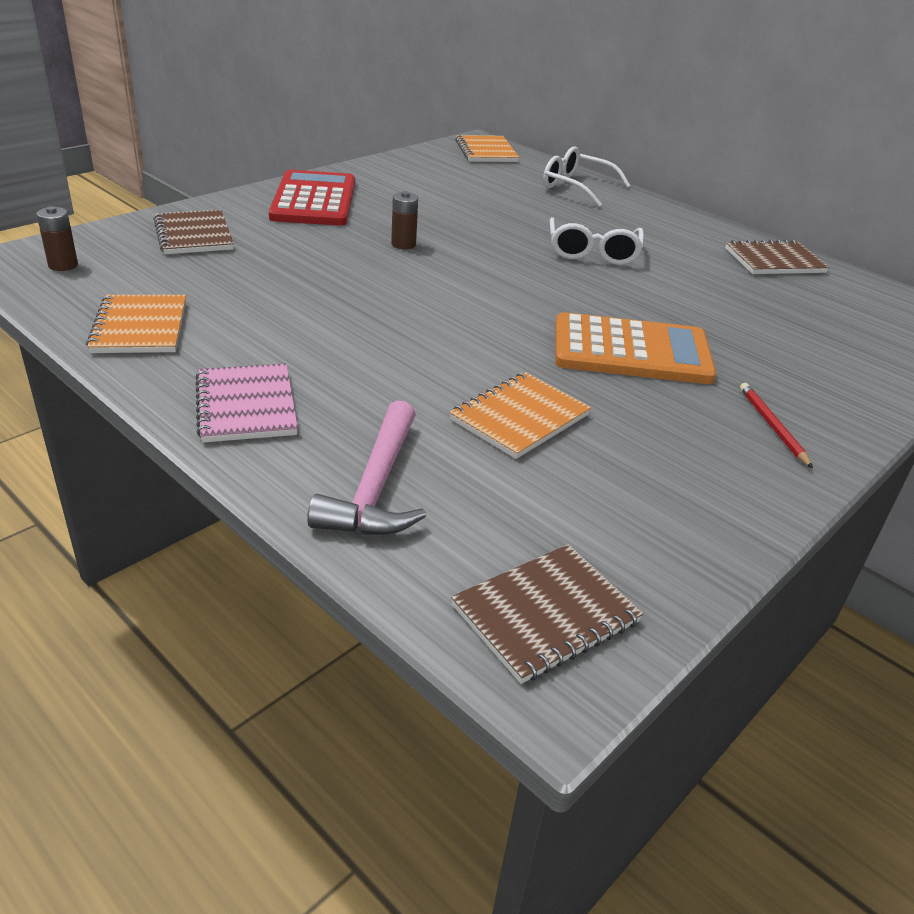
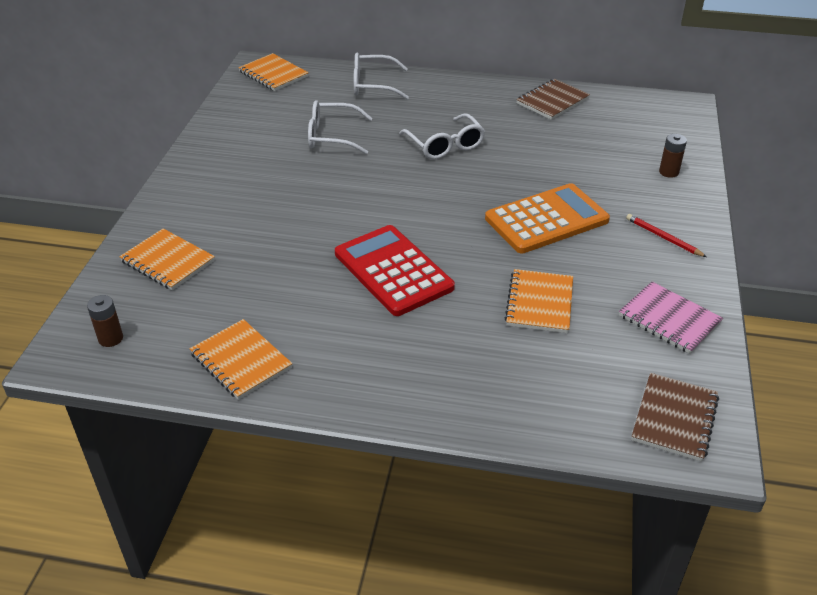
camera: 30 degrees left, 5 degrees up
(194, 235) = (168, 261): brown notebook -> orange notebook
(246, 406) = (385, 382): pink notebook -> pink notebook (669, 319)
(314, 200) = (210, 184): red calculator -> red calculator (393, 271)
(375, 487) = (519, 394): pink hammer -> none
(403, 244) = (322, 197): brown battery -> brown battery (668, 172)
(480, 208) = (332, 136): none -> white glasses

